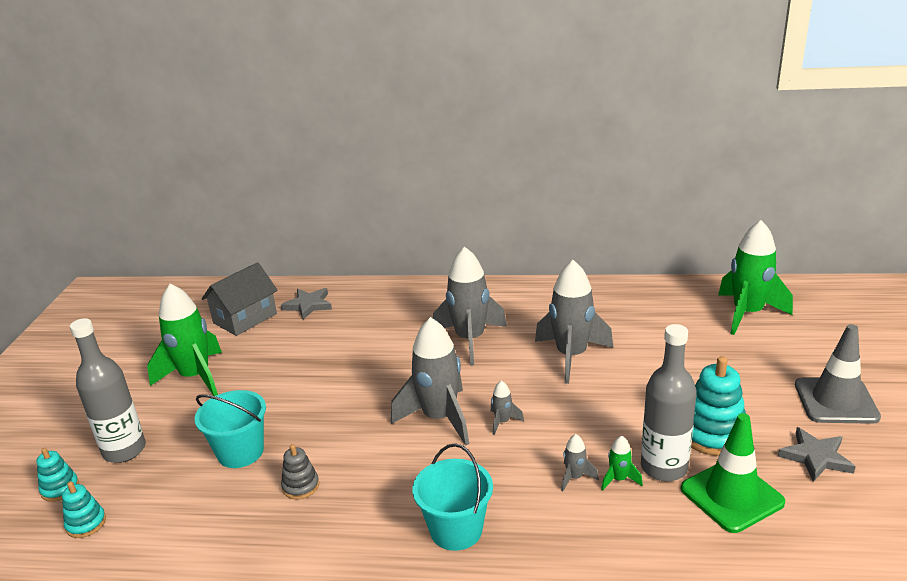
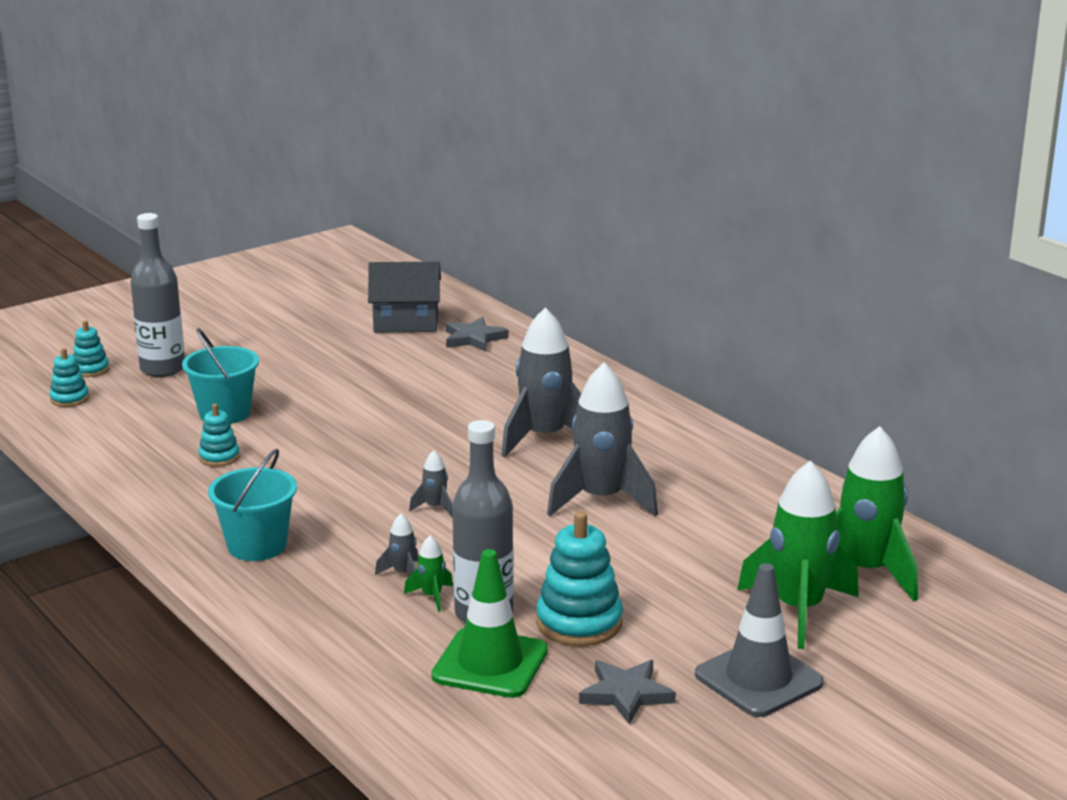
camera: 45 degrees right, 5 degrees down
(196, 377) = (290, 347): green rocket -> green rocket (798, 610)
(300, 486) = (219, 457): grey stacking toy -> turquoise stacking toy
(439, 418) = (395, 476): grey rocket -> none

